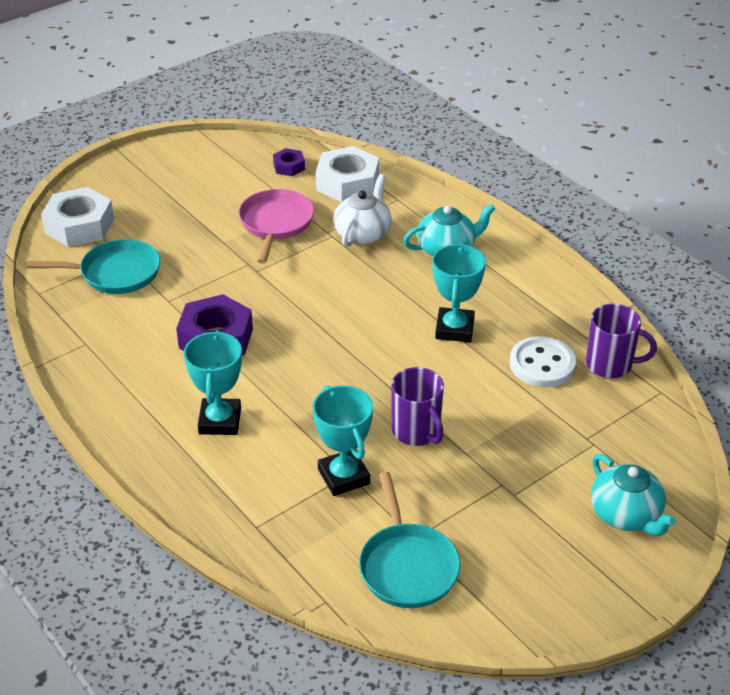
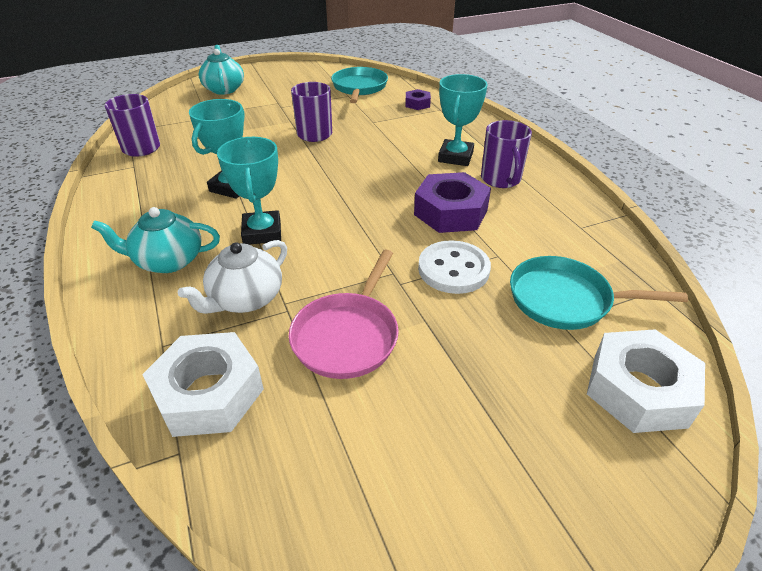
camera: 165 degrees left, 0 degrees up
(163, 393) = (501, 179): none -> purple mug
(289, 167) = (280, 457): purple nut -> purple nut (417, 104)
(344, 476) = (376, 121): turquoise trophy -> turquoise trophy (262, 232)
(542, 364) = (189, 155): white button -> white button (453, 269)

